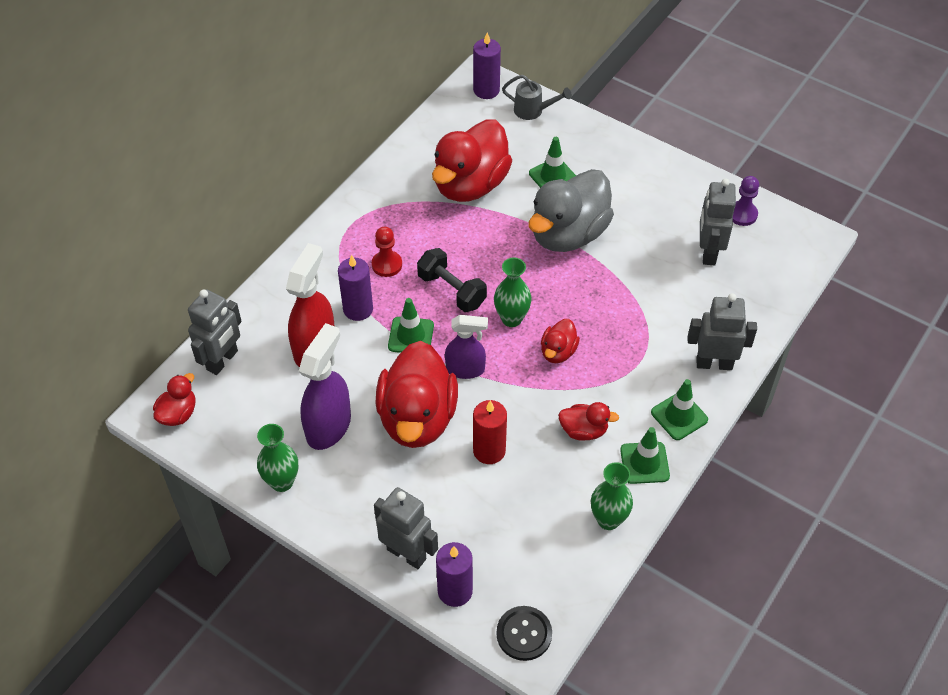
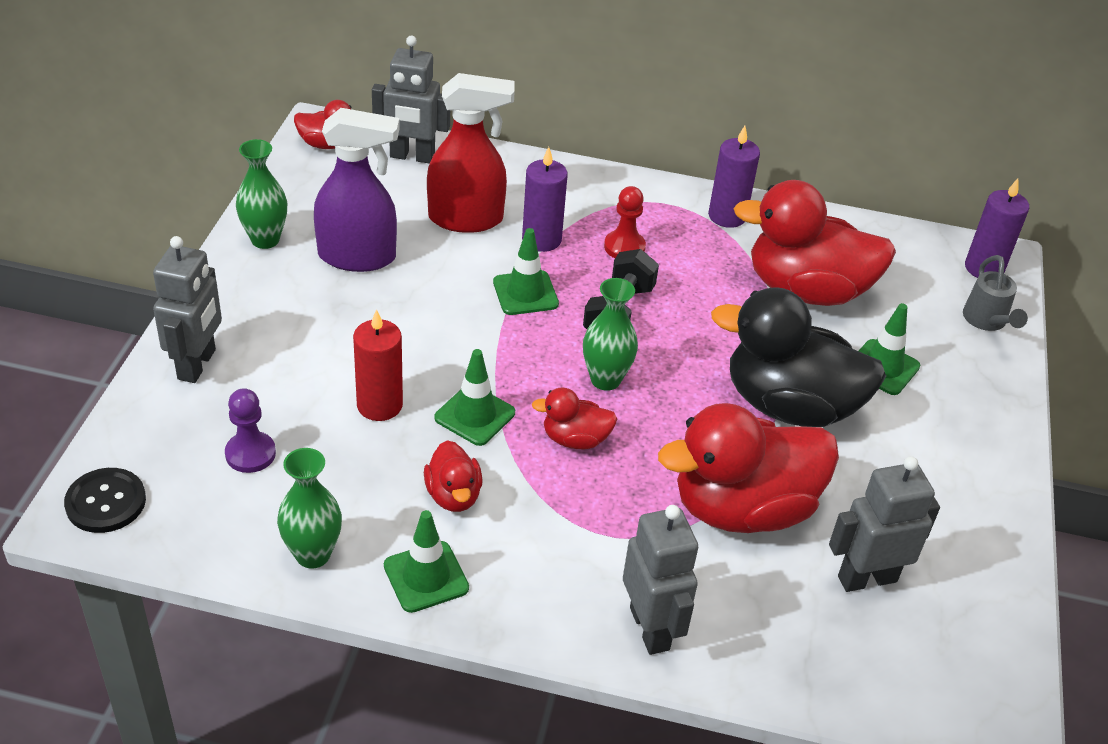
camera: 65 degrees right, 10 degrees down
(417, 418) = (402, 328): red duck -> red duck (742, 508)
(455, 591) = (155, 420): purple candle -> purple candle (727, 216)
(465, 369) = (498, 354): purple spray bottle -> none
(568, 234) = (789, 406): grey duck -> black duck
(679, 416) = (528, 602): green traffic cone -> green traffic cone (475, 415)
(742, 214) = (977, 609): purple pawn -> purple pawn (250, 454)

